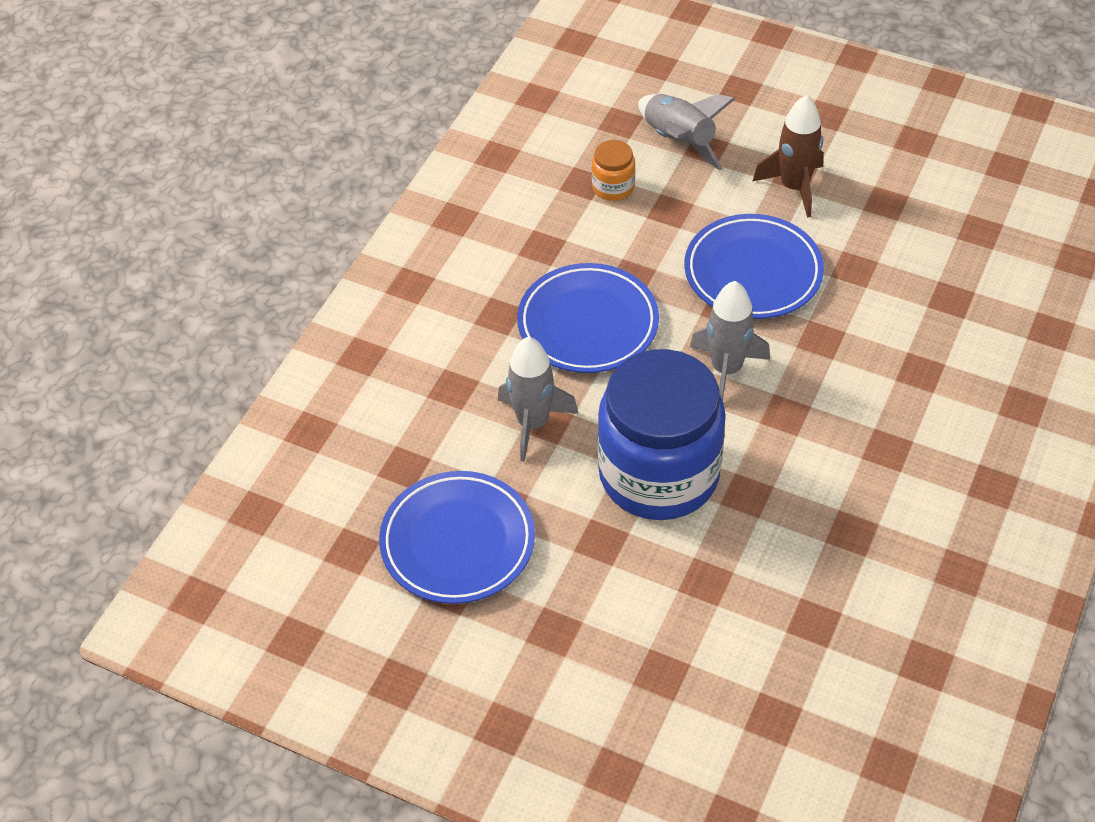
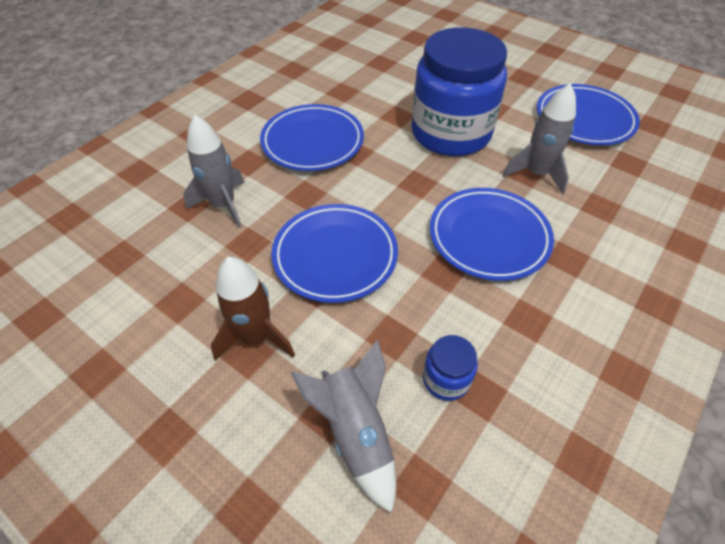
camera: 170 degrees left, 0 degrees up
(613, 187) = (446, 379): orange jar -> blue jar
(726, 369) = (385, 185): grey rocket -> grey rocket (223, 205)
(851, 420) = (312, 142): none -> blue plate

